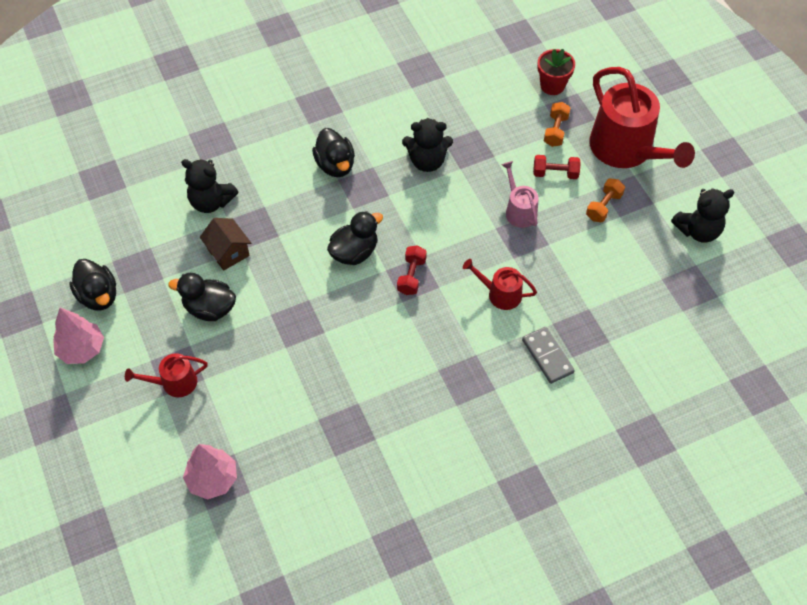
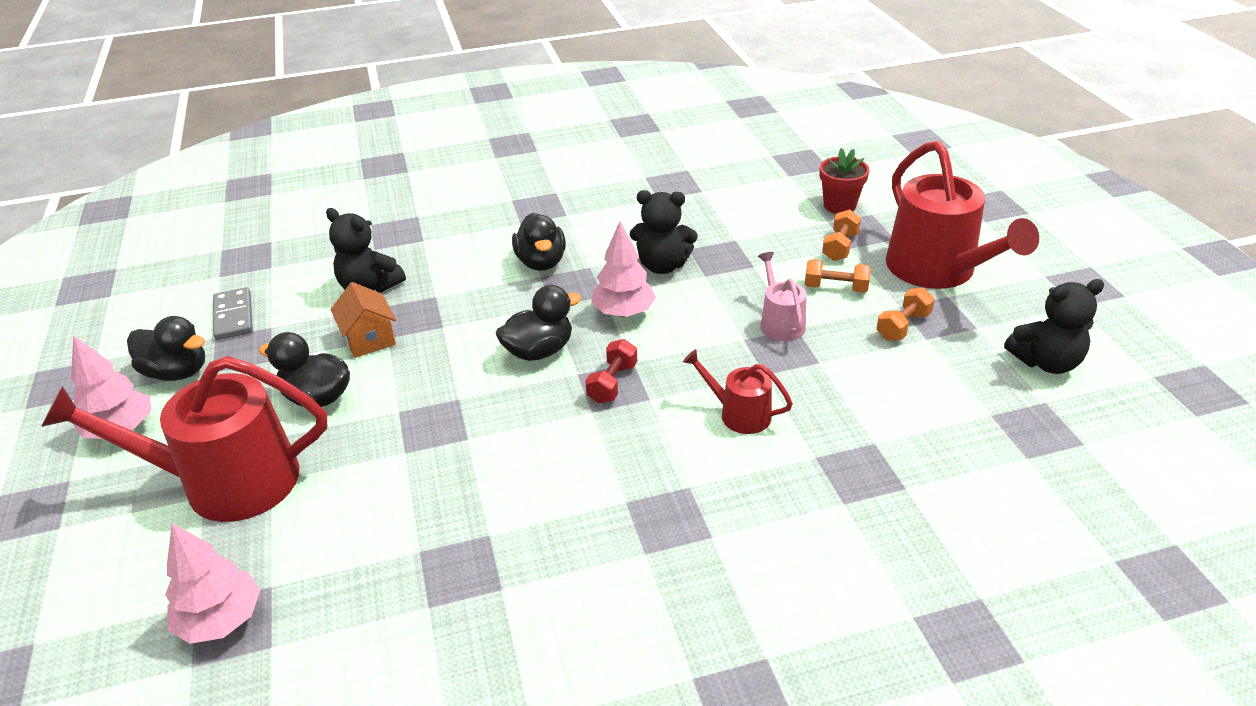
camera: 10 degrees right, 20 degrees down
(98, 296) = (177, 372): black duck -> black duck turned 45 degrees counterclockwise
(174, 383) = (227, 482): red watering can -> red watering can, size x2.06
(228, 252) = (369, 339): brown house -> orange house
(407, 210) = (623, 312): none -> pink tree
(547, 356) = (803, 499): grey domino -> grey domino (234, 316)
(555, 173) = (835, 288): red dumbbell -> orange dumbbell

